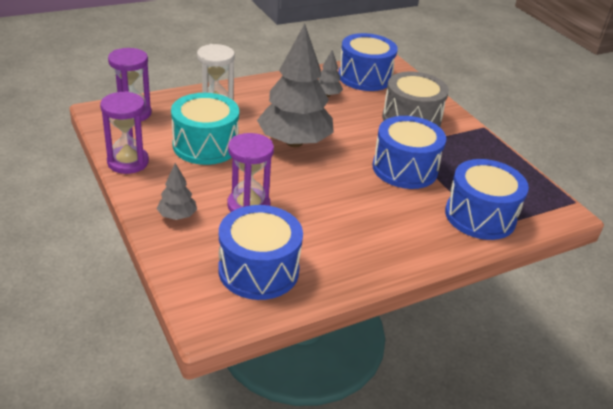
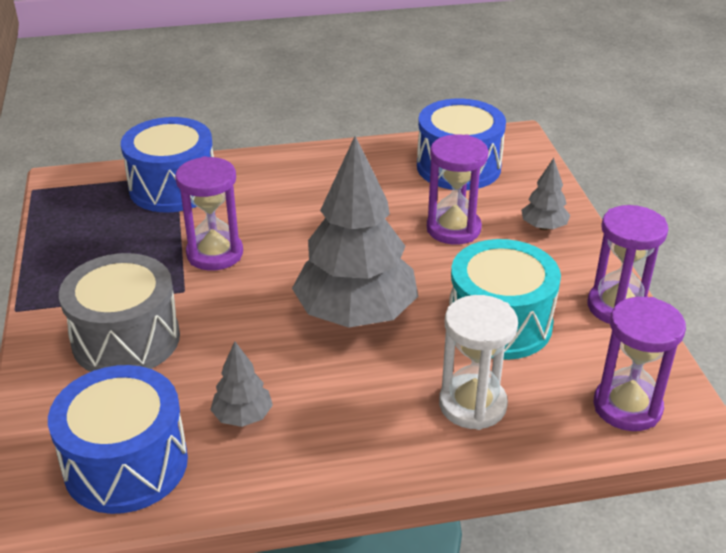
camera: 160 degrees left, 0 degrees up
(405, 169) = (215, 254): blue drum -> purple hourglass

